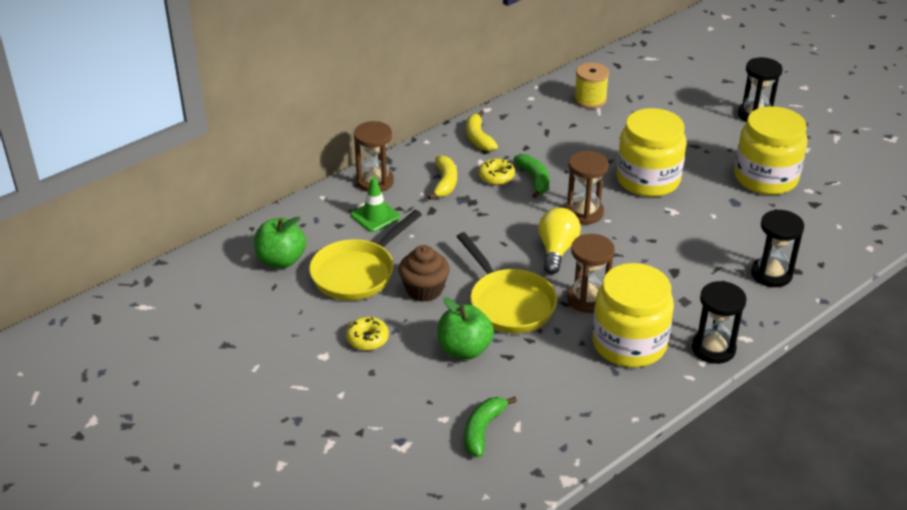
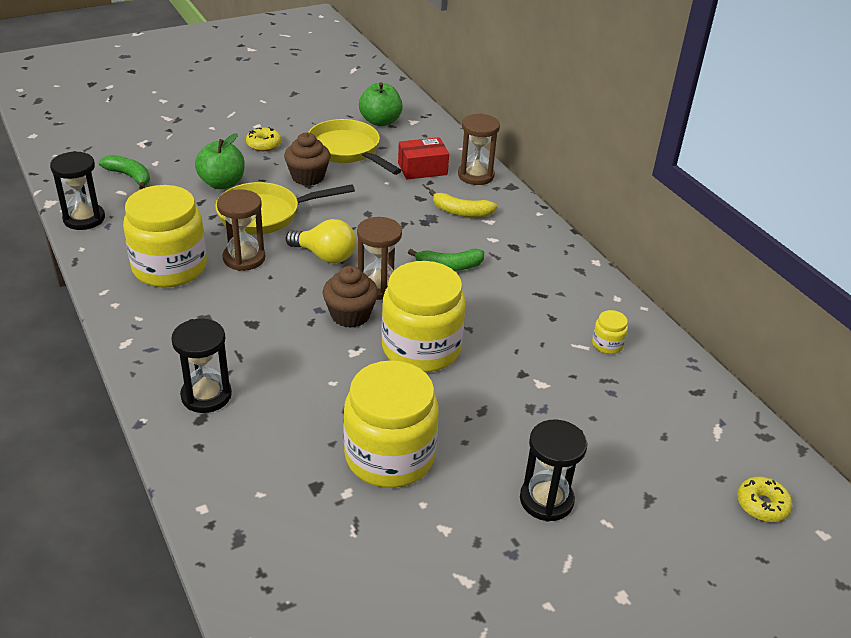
camera: 100 degrees right, 0 degrees up
(375, 216) = (422, 169): green traffic cone -> red box
(478, 138) = (537, 245): yellow banana -> none
(496, 177) = (462, 244): yellow donut -> yellow donut (762, 505)
(590, 100) = (607, 344): yellow spool -> yellow jar
(630, 221) = (350, 315): none -> brown cupcake
(713, 348) = (127, 317): black hourglass -> black hourglass (84, 219)

